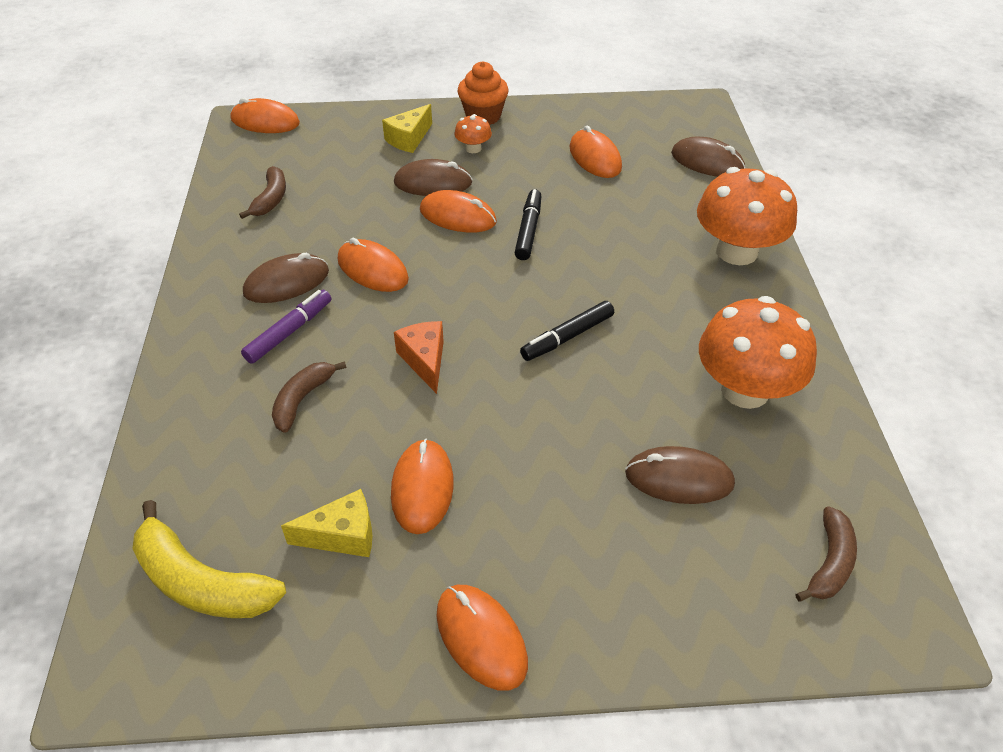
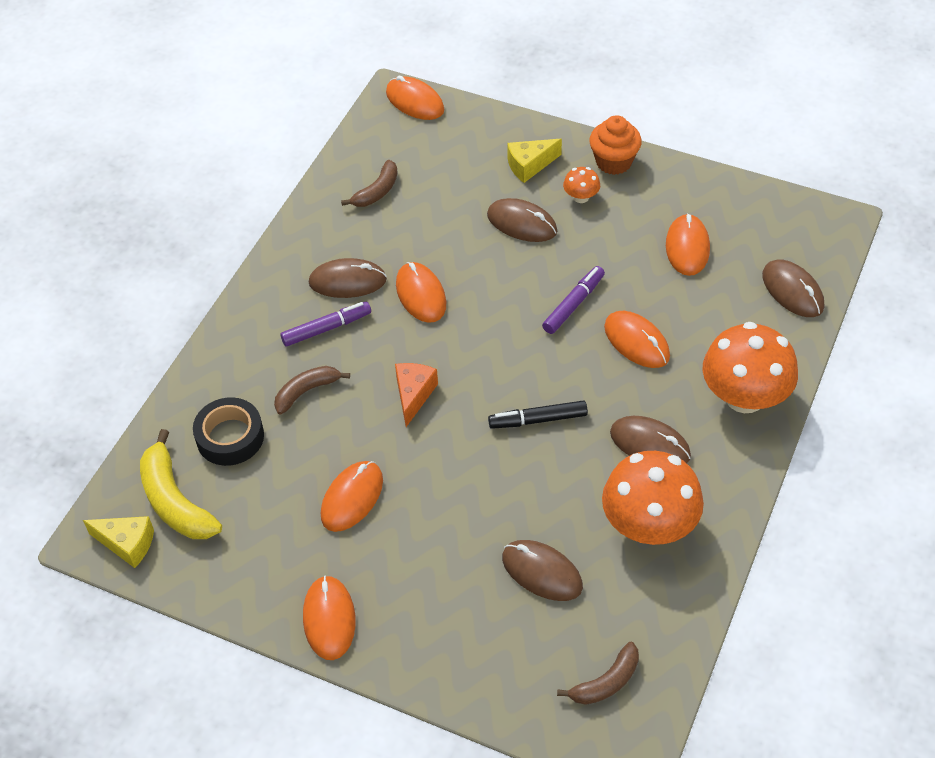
camera: 30 degrees right, 5 degrees up
(236, 480) = (230, 437): none -> black tape
(342, 535) = (279, 509): yellow cheese -> yellow cheese (127, 544)
(458, 216) = (522, 267): orange mouse -> orange mouse (636, 342)
(528, 230) = (573, 304): black marker -> purple marker
(688, 319) = (650, 444): none -> brown mouse

